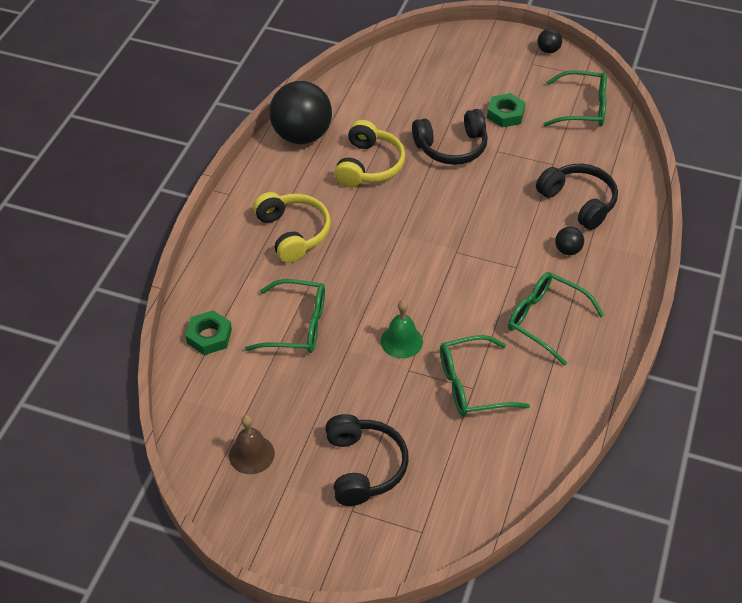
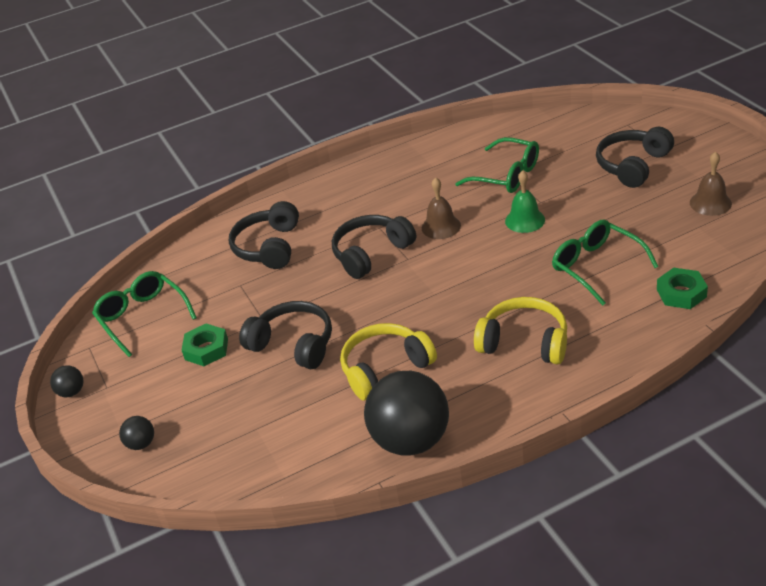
camera: 130 degrees left, 10 degrees down
(293, 233) = (524, 342): yellow headphones -> yellow headphones turned 90 degrees clockwise
(465, 295) = (441, 226): none -> brown bell
(490, 240) = (371, 253): none -> black headphones
(545, 320) = (407, 188): green glasses -> none
(567, 250) = (328, 220): black ball -> black ball (141, 444)

